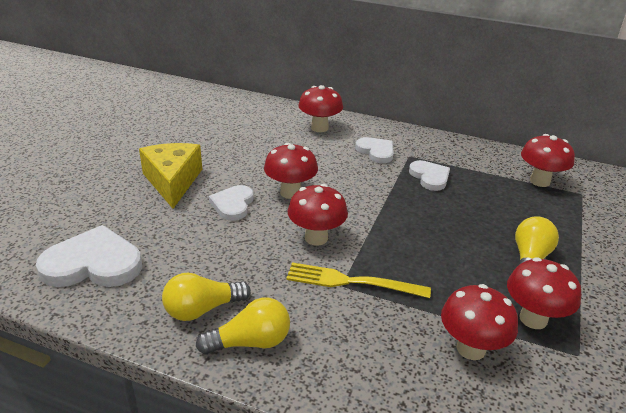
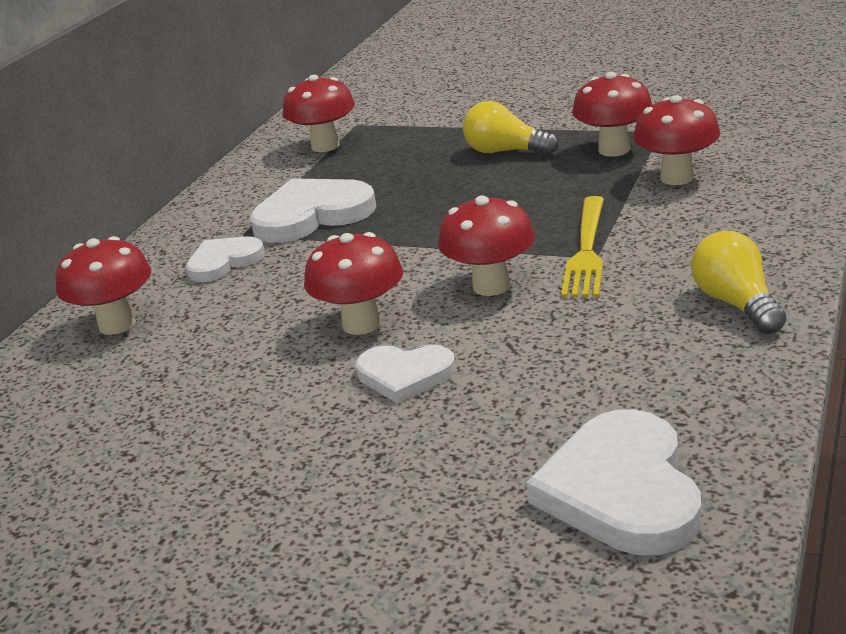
camera: 85 degrees left, 5 degrees down
(173, 181) = (322, 463): yellow cheese -> none
(202, 309) = (691, 351): yellow light bulb -> none
(430, 177) = (312, 215): white heart -> white heart, size x1.64

